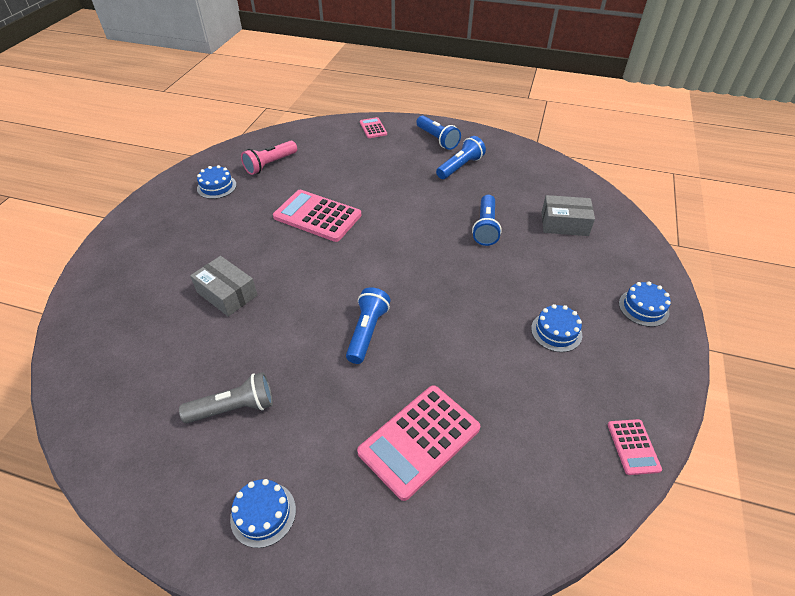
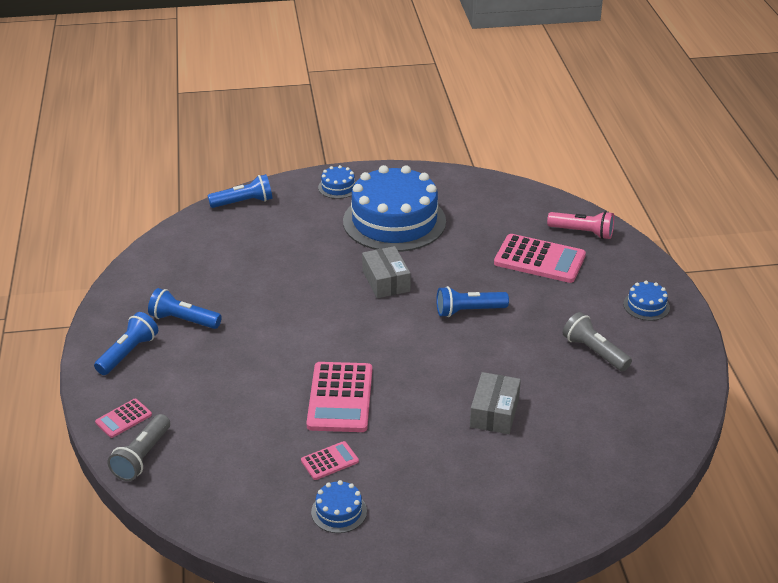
camera: 115 degrees left, 10 degrees down
(270, 164) = (262, 483): pink flashlight -> pink flashlight (582, 232)
(333, 129) = (142, 457): none -> grey flashlight
(485, 228) = (286, 279): blue flashlight -> blue flashlight (243, 202)
(556, 332) = (394, 221): blue cake -> blue cake, size x2.46
(564, 224) = (251, 236): grey box -> grey box (386, 281)
(633, 447) = (470, 181): pink calculator -> pink calculator (329, 461)

